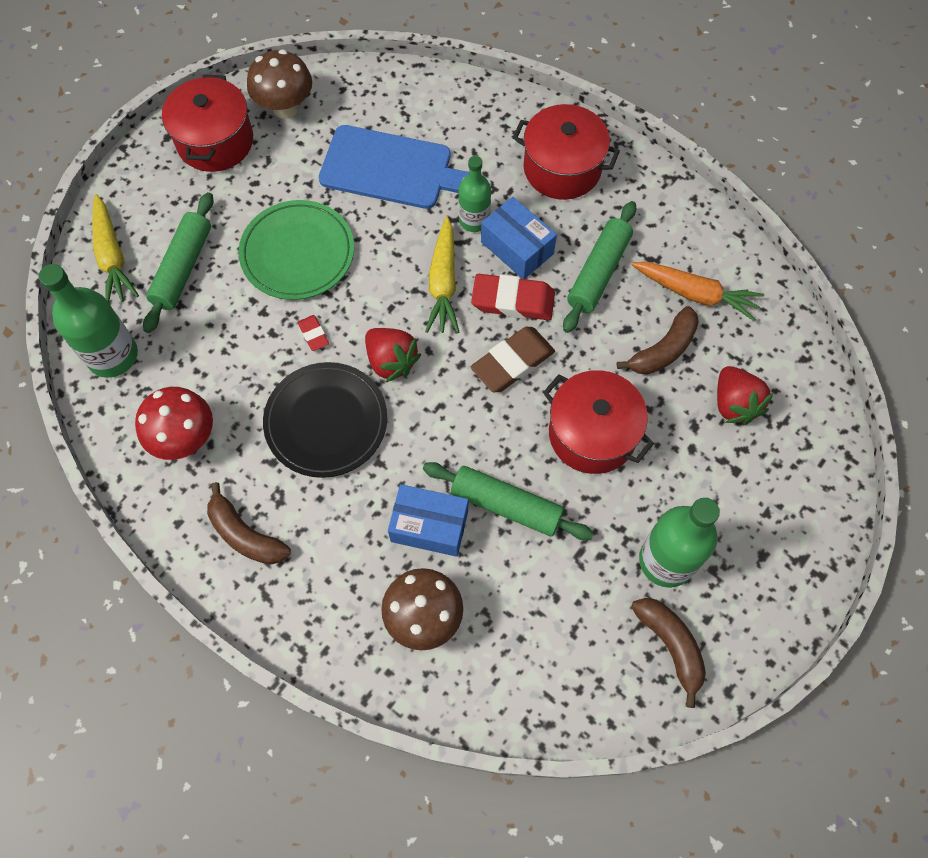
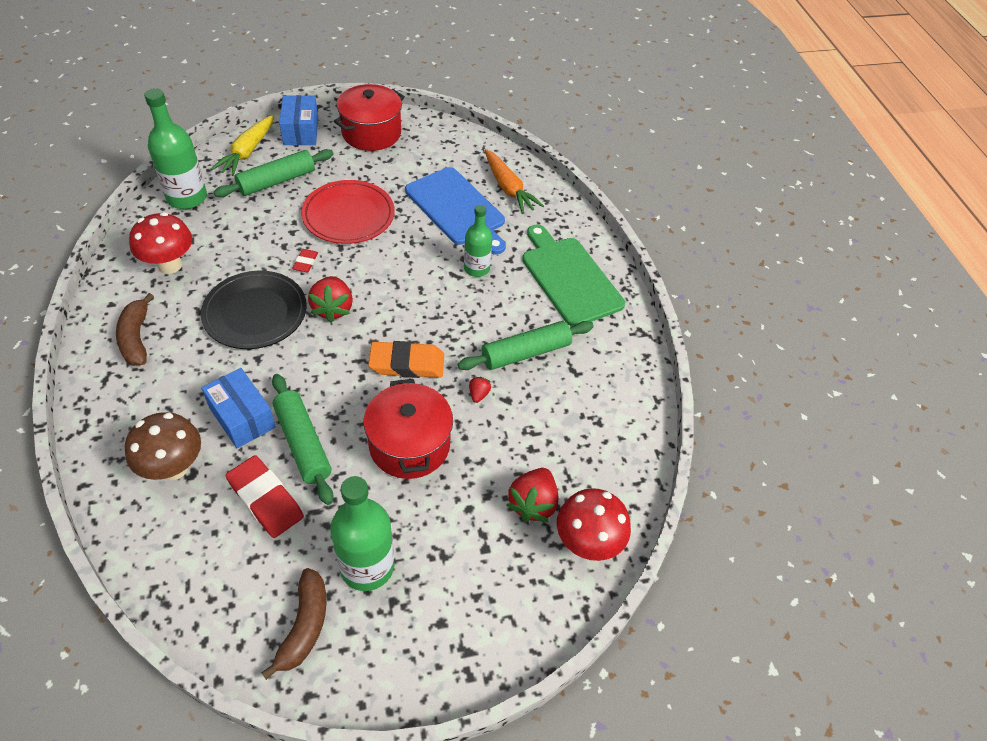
camera: 35 degrees right, 15 degrees down
(285, 108) = (431, 141): brown mushroom -> none
(297, 253) = (348, 215): green plate -> red plate
(443, 283) = (416, 289): yellow carrot -> none
(512, 362) = (407, 364): brown eraser -> orange eraser
(513, 300) = (449, 329): red eraser -> red eraser (265, 499)
(517, 248) = (486, 302): blue box -> blue box (301, 131)
(562, 168) = (569, 278): red pot -> green cutting board
(599, 343) = (478, 394): none -> red strawberry
(663, 350) = (518, 431): brown banana -> none
(695, 294) = (581, 413): orange carrot -> orange carrot (508, 188)
(802, 402) = (587, 543): none -> red mushroom

